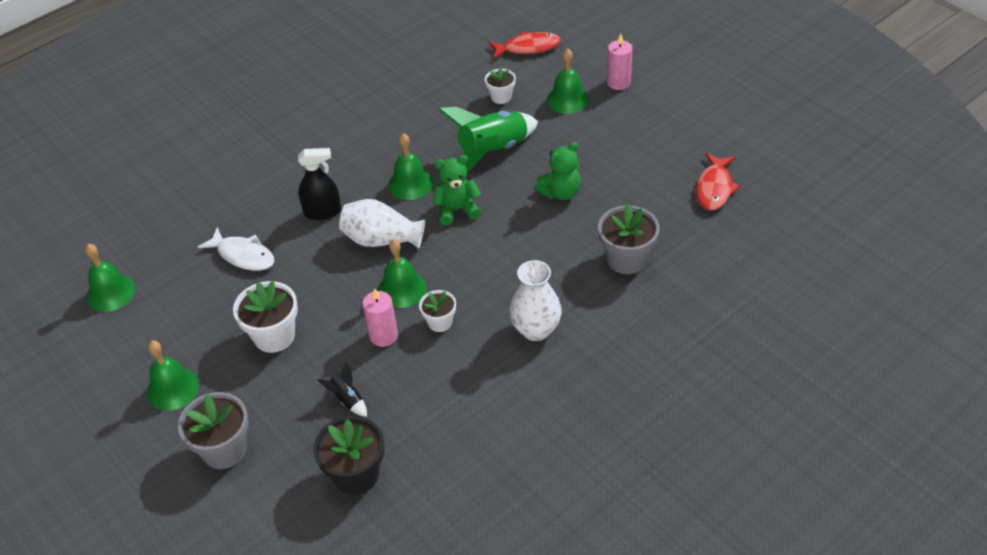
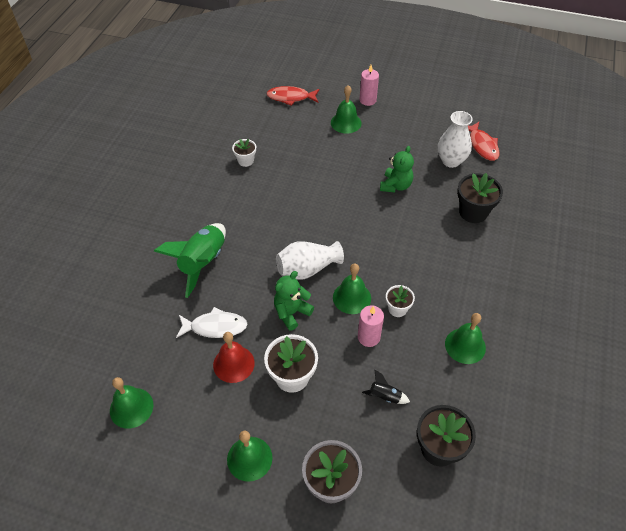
camera: 35 degrees left, 5 degrees up
(231, 298) = (233, 364): none -> red bell
(322, 212) = (247, 267): black spray bottle -> none
(410, 184) = (292, 221): green bell -> green bell (465, 345)
(457, 210) = (340, 225): green teddy bear -> green teddy bear (291, 313)
(492, 151) = (328, 175): green rocket -> green rocket (203, 263)
(501, 97) = (301, 137): white flower pot -> white flower pot (245, 161)
(528, 48) = (290, 97): red fish -> red fish turned 135 degrees counterclockwise
(536, 329) = (461, 284): white vase -> white vase (451, 161)
(626, 259) = (473, 212): grey flower pot -> black flower pot

